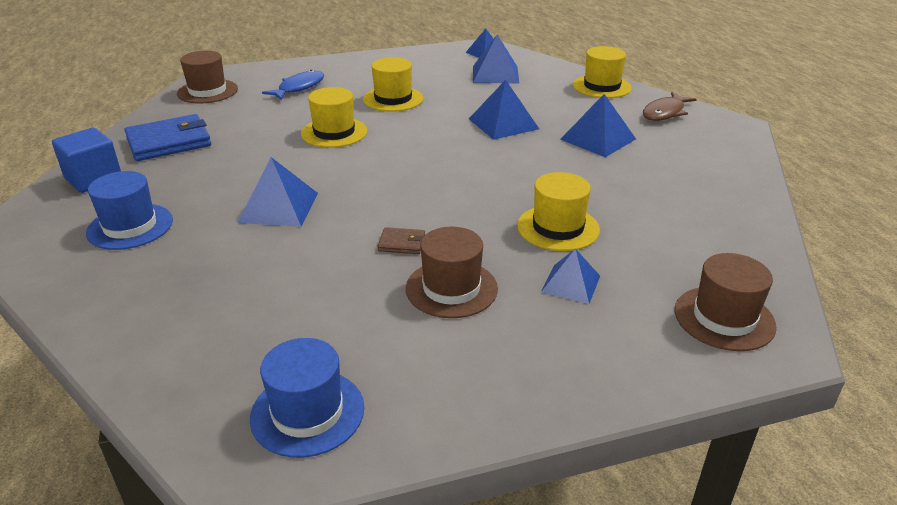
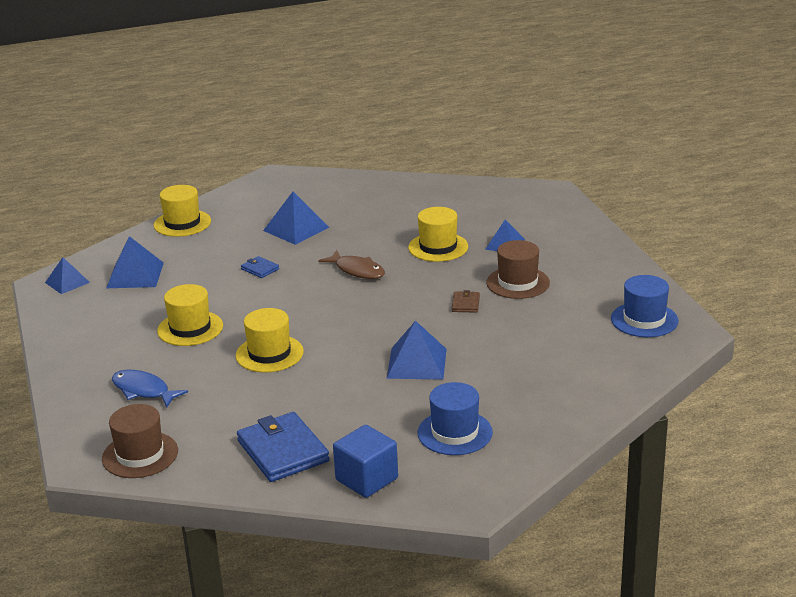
camera: 90 degrees left, 5 degrees down
(503, 124) = (260, 269): blue pyramid -> blue wallet
(665, 112) = (247, 200): brown fish -> brown fish (357, 270)
(724, 318) = (530, 203): brown hat -> none

